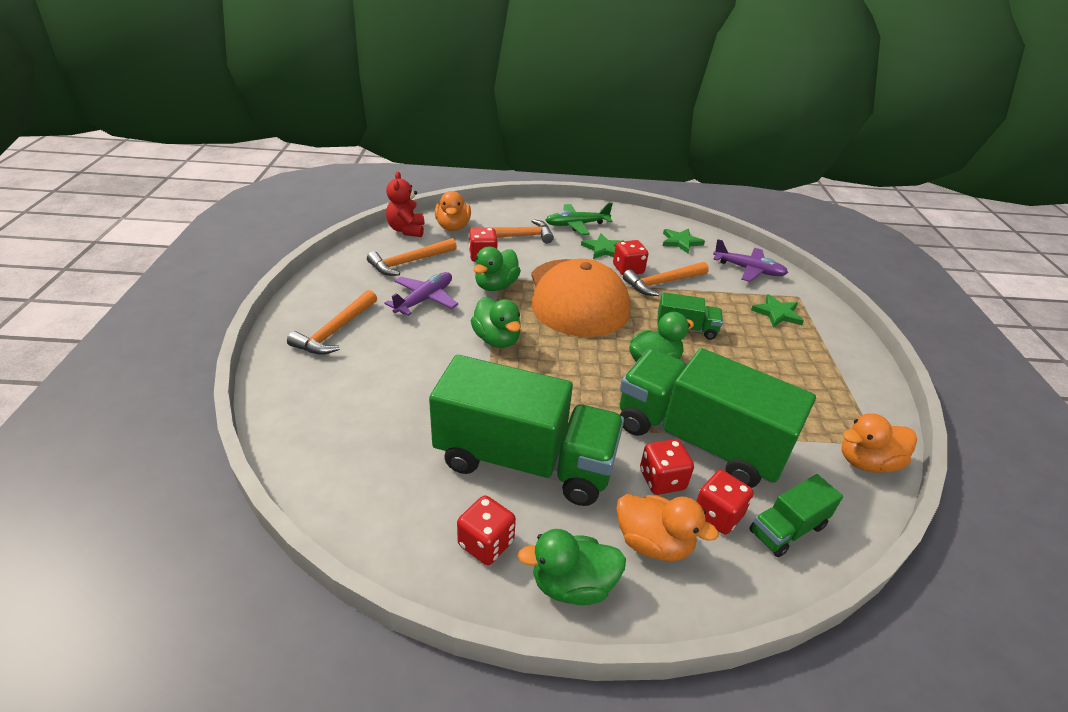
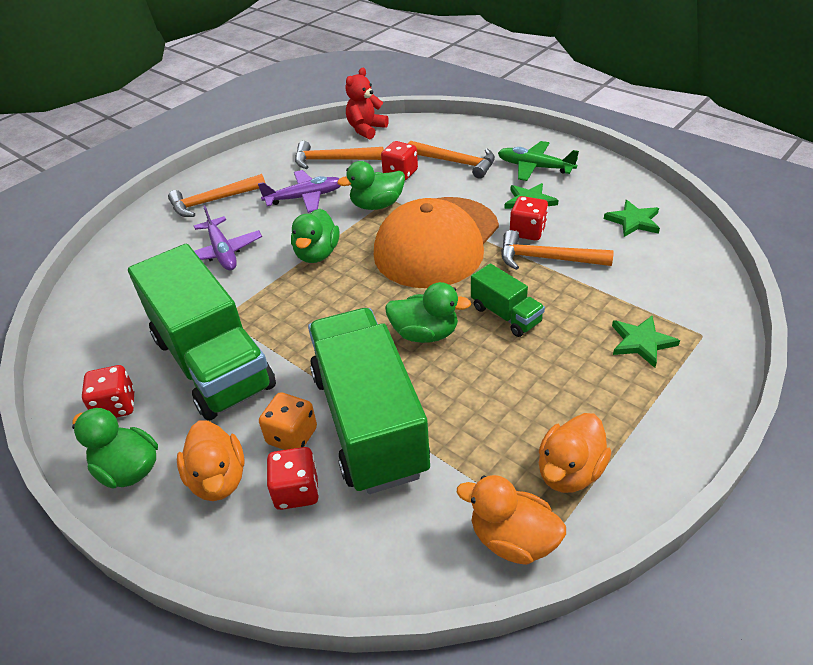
camera: 45 degrees right, 5 degrees up
(453, 227) = (409, 137): orange duck -> orange duck (569, 471)
(662, 480) = (292, 436): red dice -> orange dice
(748, 270) = (678, 281): purple plane -> purple plane (222, 252)
(787, 529) = (339, 542): green truck -> none

